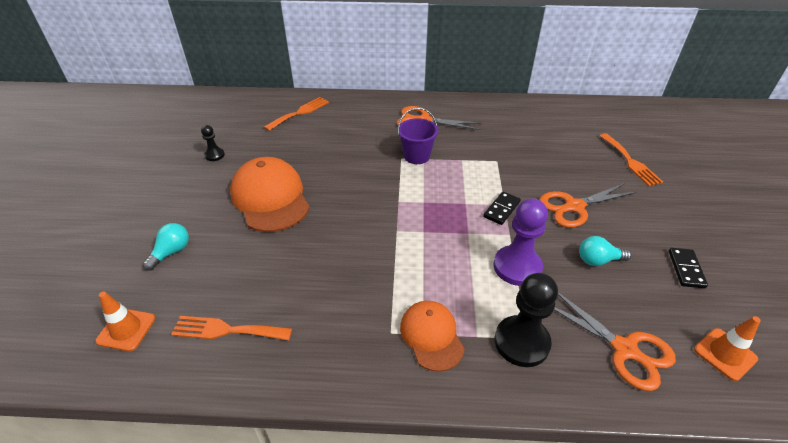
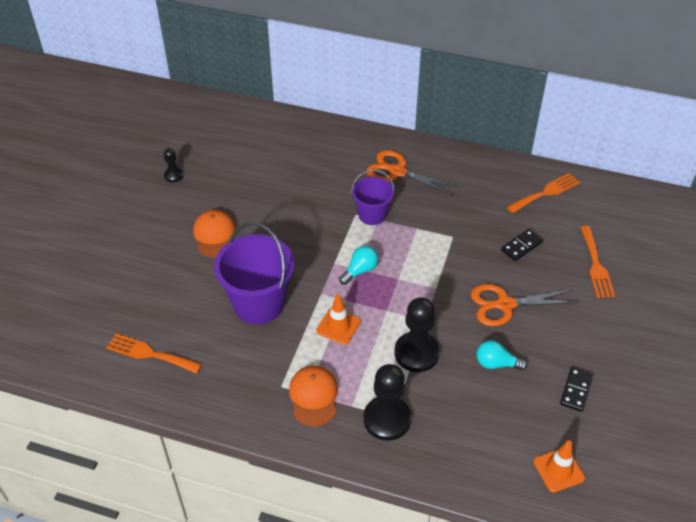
camera: 15 degrees right, 5 degrees up
(126, 329) = (72, 335): orange traffic cone -> orange traffic cone (338, 326)
(171, 252) = (117, 273): turquoise light bulb -> turquoise light bulb (360, 270)
(270, 198) = (215, 235): orange cap -> orange cap, size x0.61
(300, 113) = (270, 137): orange fork -> orange fork (546, 192)
(336, 252) = (258, 304): none -> purple bucket
(501, 209) = (430, 293): black domino -> black domino (521, 246)
(517, 267) = (416, 353): purple pawn -> black pawn
(625, 350) = (473, 446): orange scissors -> none

